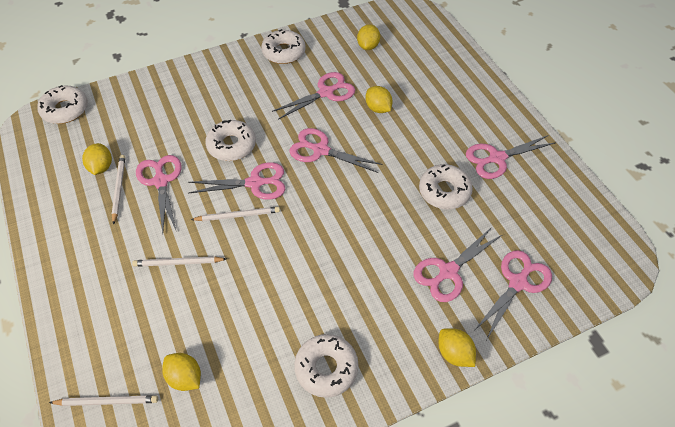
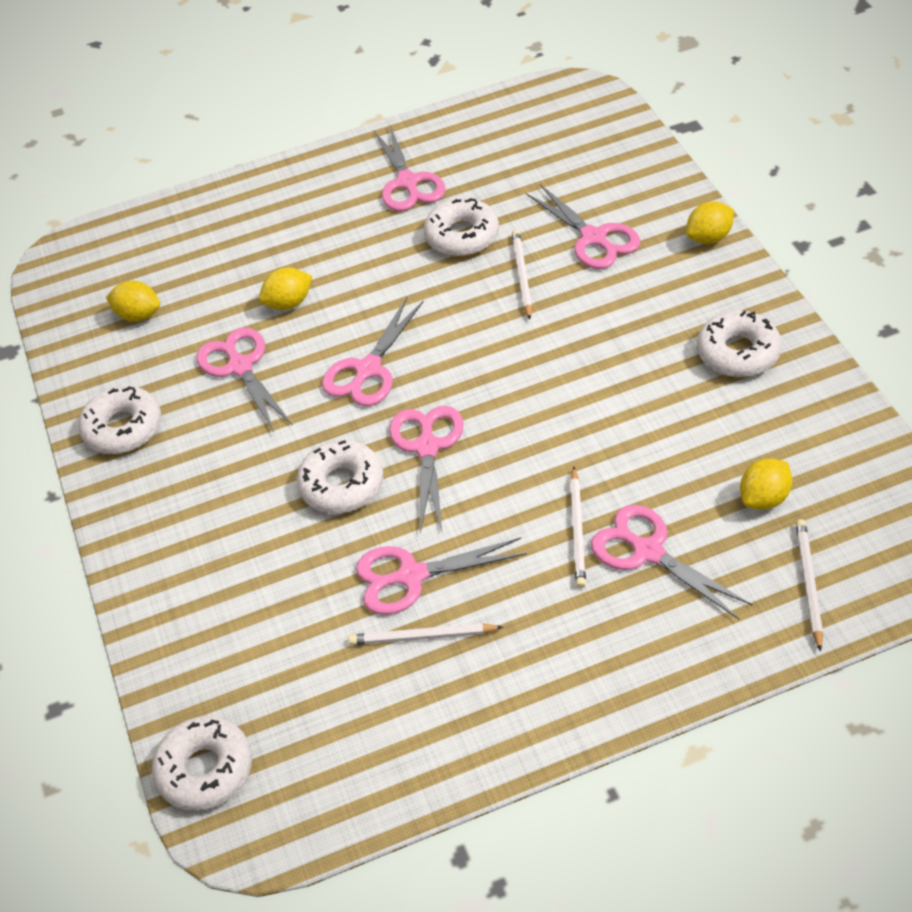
camera: 80 degrees left, 5 degrees down
(101, 167) = (369, 674): yellow lemon -> none
(238, 215) = (490, 464): white pencil -> white pencil (522, 275)
(518, 283) = (609, 178): pink scissors -> pink scissors (648, 551)

